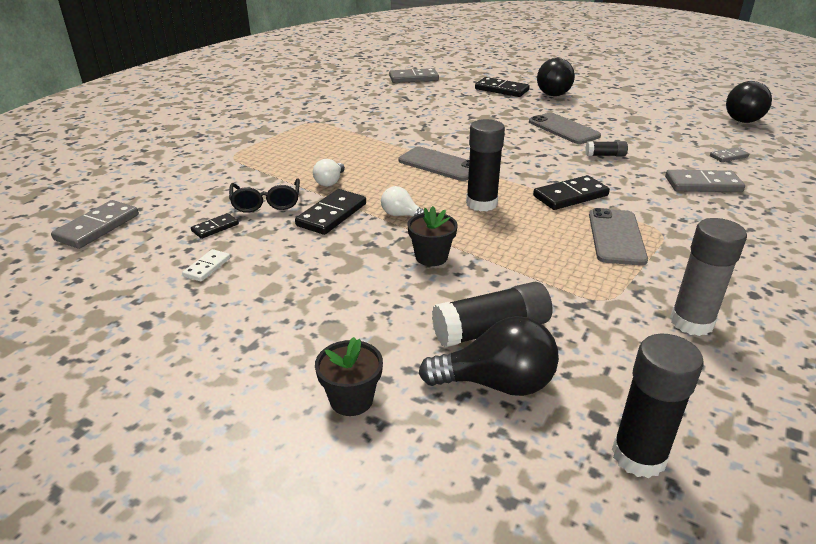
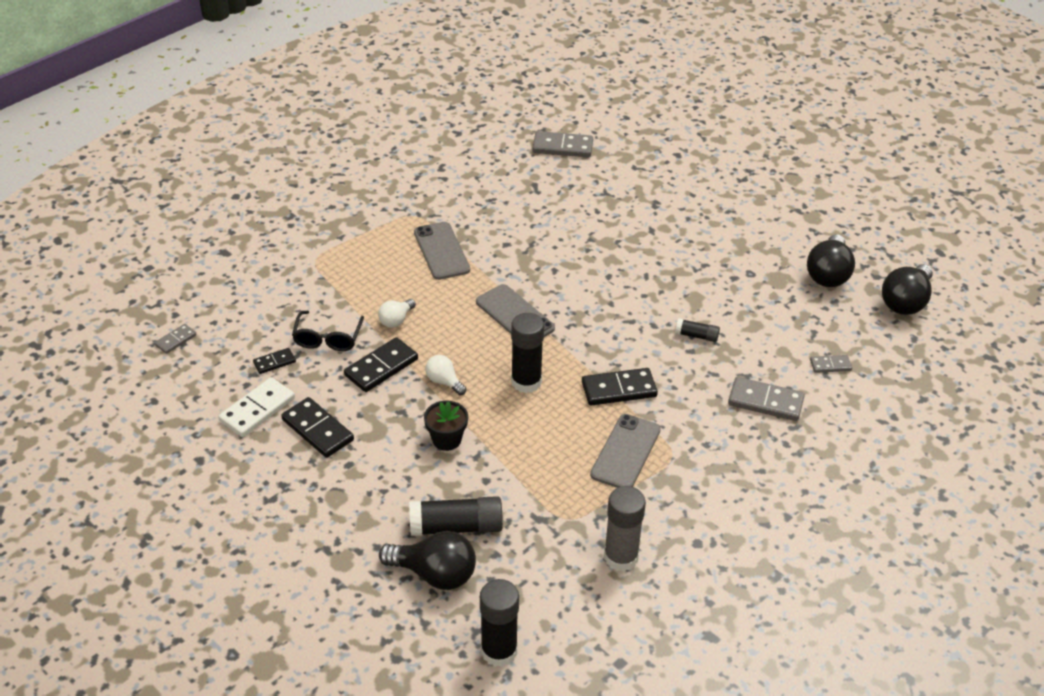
camera: 15 degrees right, 10 degrees up
(97, 227) = (176, 340): grey domino -> grey domino, size x0.56
(207, 267) = (257, 409): white domino -> white domino, size x1.79
(351, 400) = (327, 562): black flower pot -> none
(501, 90) = (656, 191): black domino -> black domino (318, 430)
(552, 92) = (713, 208): black light bulb -> black light bulb (828, 274)
(563, 129) = (681, 282): grey phone -> grey phone (441, 251)

